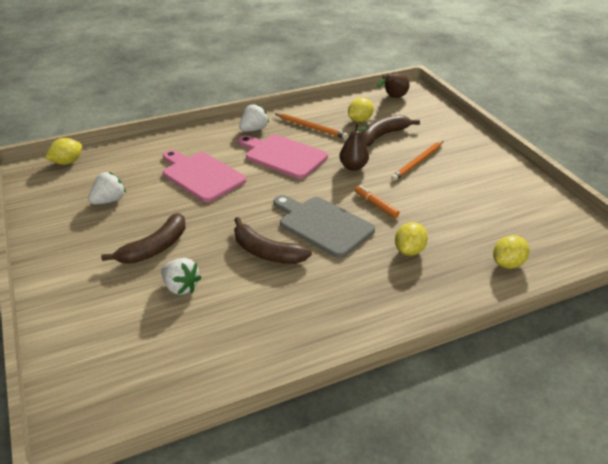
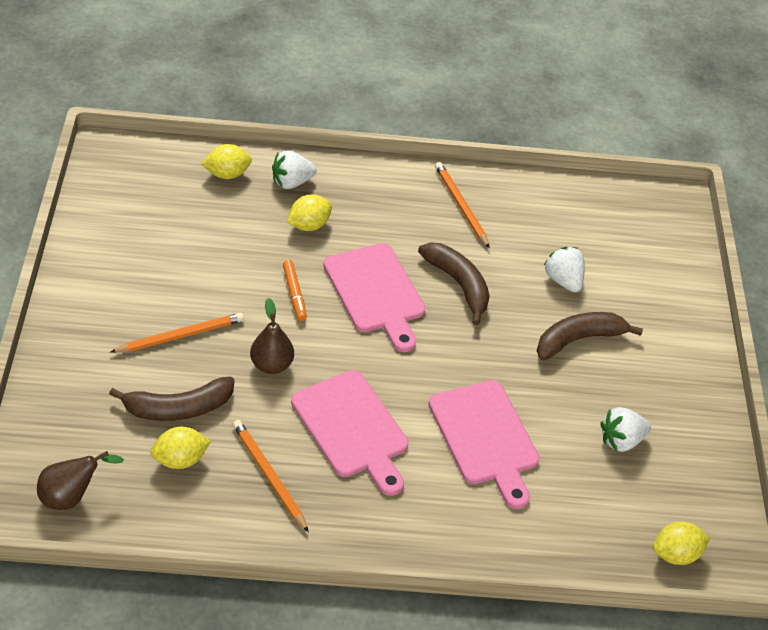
camera: 160 degrees left, 10 degrees up
(254, 129) = (362, 511): white strawberry -> white strawberry (291, 182)
(303, 317) = (460, 206): none -> orange pencil
(323, 225) = (376, 292): grey cutting board -> pink cutting board

